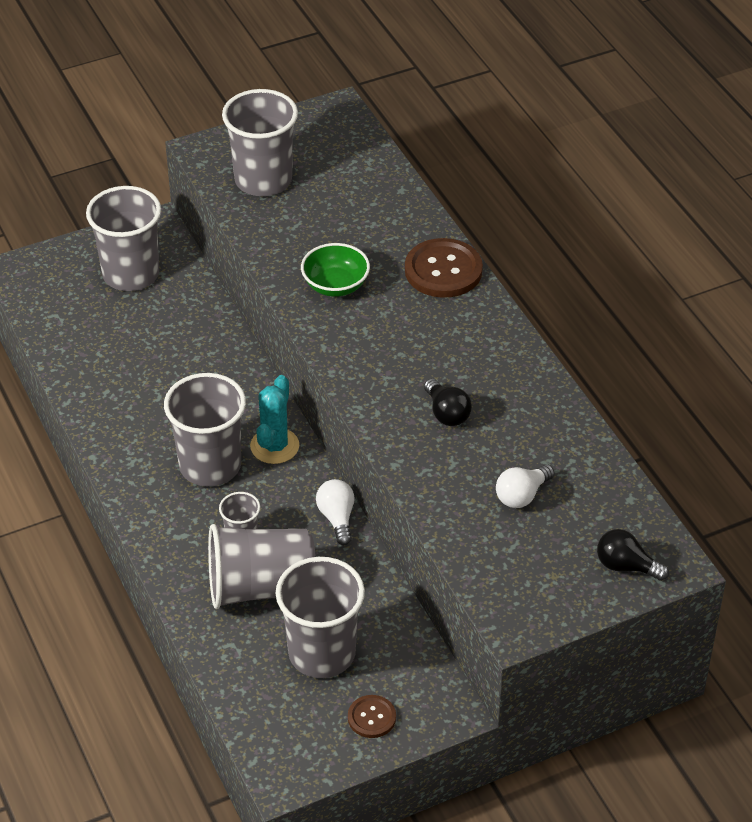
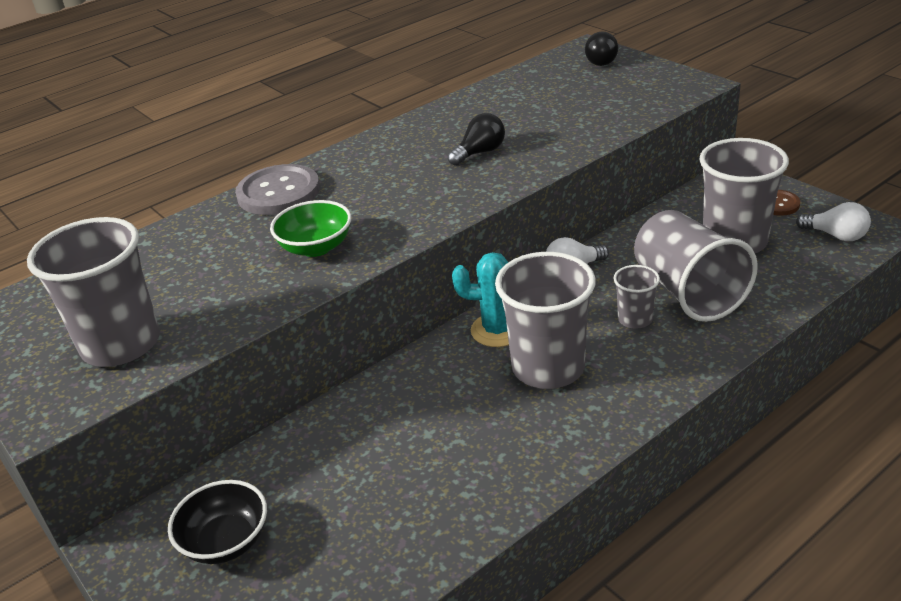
camera: 100 degrees left, 10 degrees down
(131, 274) = (226, 541): grey cup -> black bowl
(443, 270) = (278, 192): brown button -> grey button
(522, 495) = (558, 106): white light bulb -> white light bulb (836, 235)

